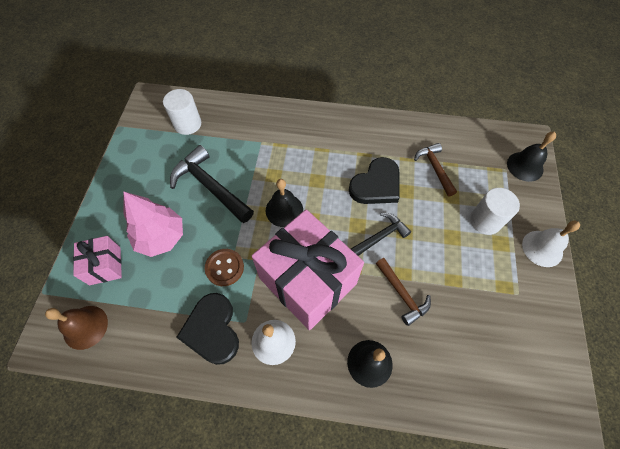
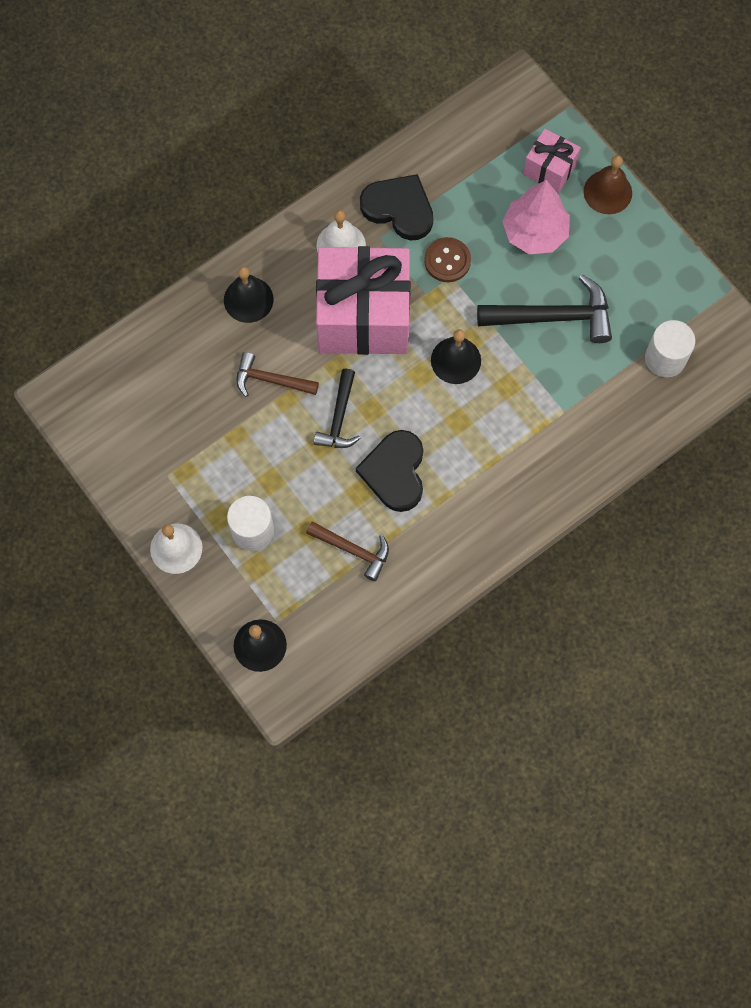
camera: 135 degrees right, 10 degrees up
(85, 327) = (500, 120): brown bell -> brown bell (607, 192)

